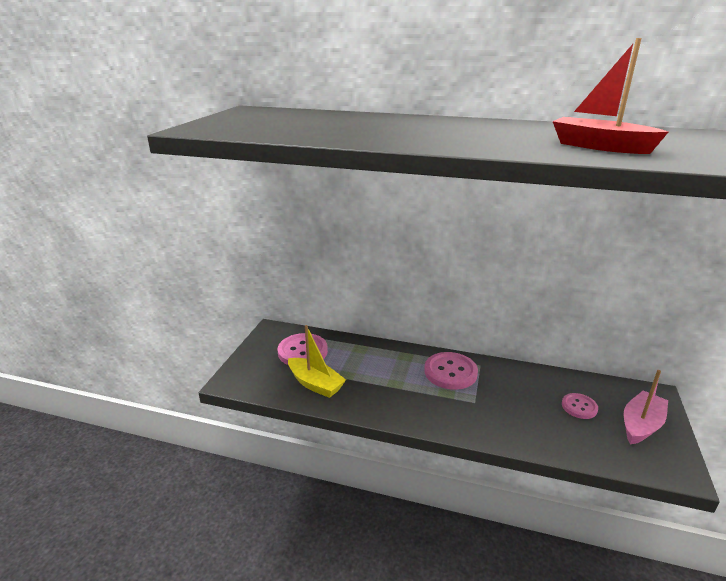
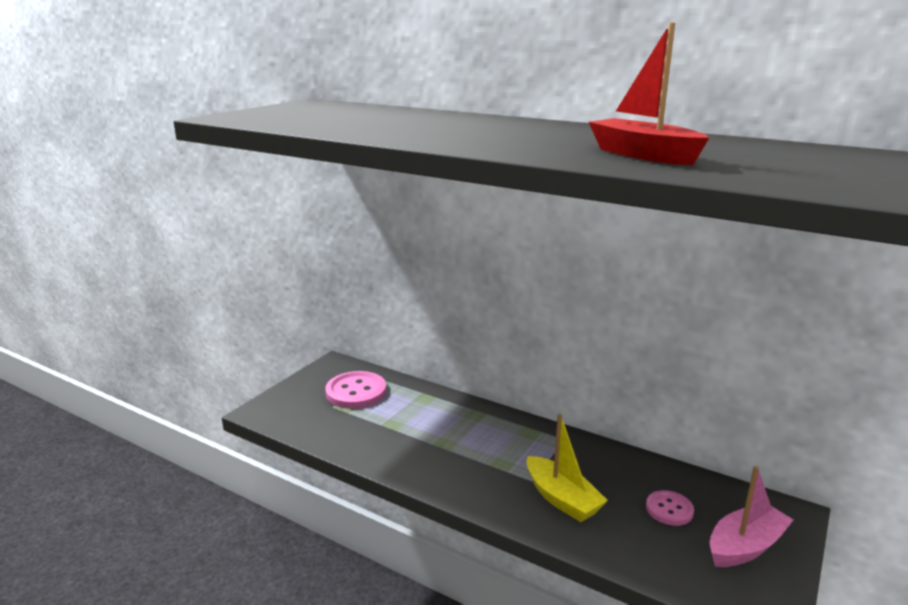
camera: 15 degrees right, 5 degrees down
(315, 384) = (351, 429): yellow boat -> yellow boat (562, 499)
(450, 372) = (520, 441): pink button -> none

